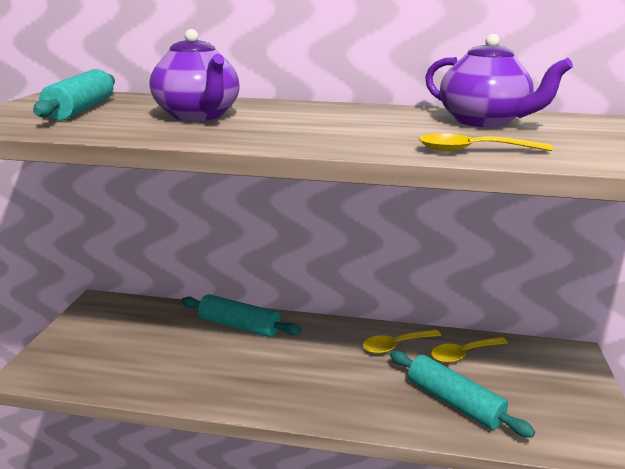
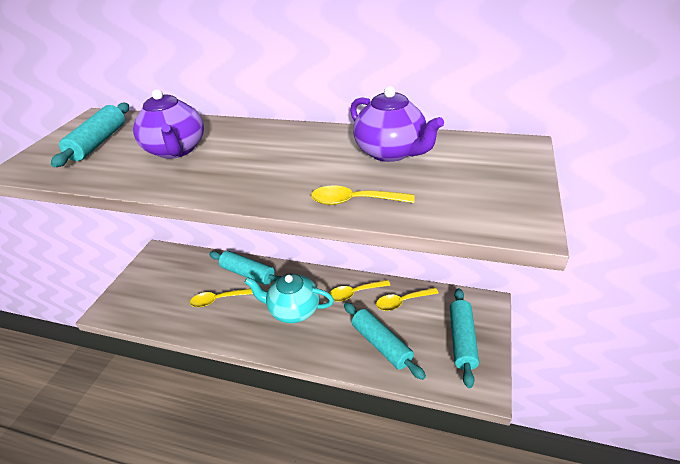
camera: 10 degrees right, 15 degrees up
(202, 356) = (218, 300): none -> yellow spoon
(316, 365) = (293, 310): none -> turquoise teapot
(559, 394) = (462, 340): none -> turquoise rolling pin

